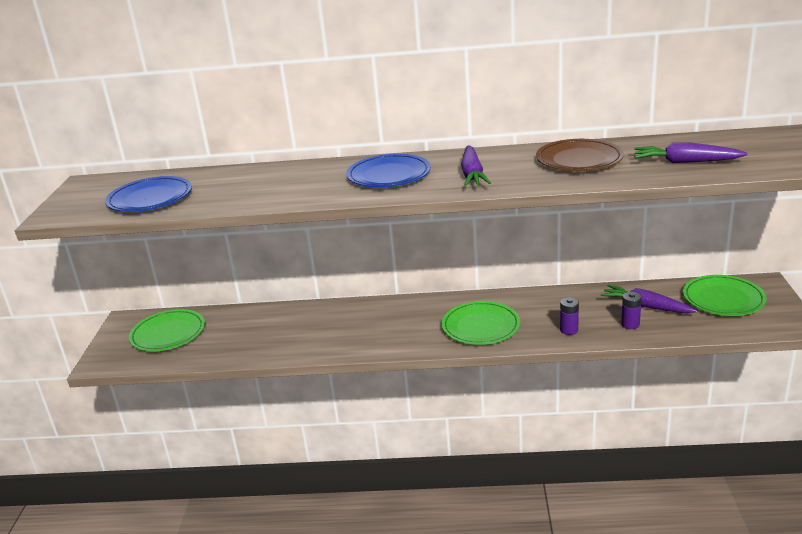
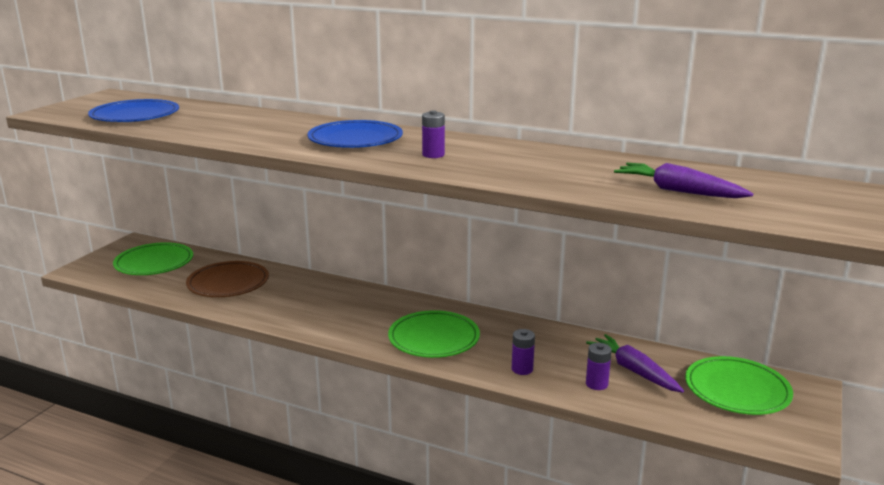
camera: 20 degrees right, 5 degrees down
(472, 174) = (433, 155): purple carrot -> purple battery
(579, 159) = (562, 165): brown plate -> brown plate (228, 283)

